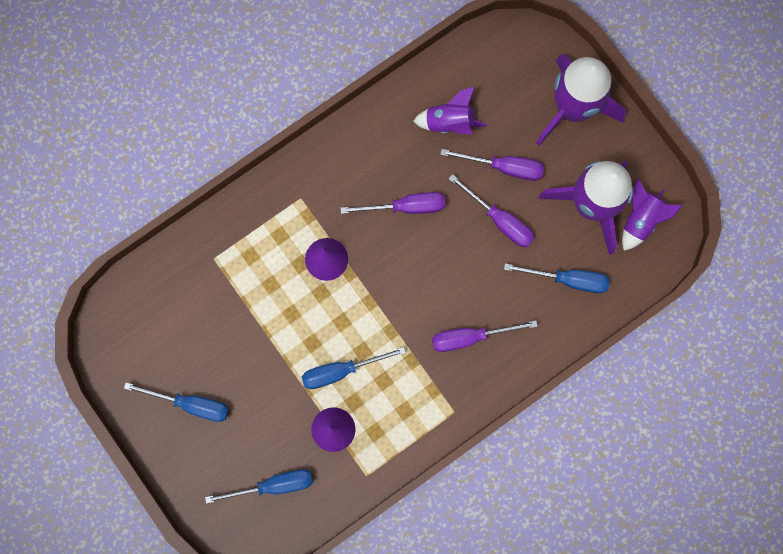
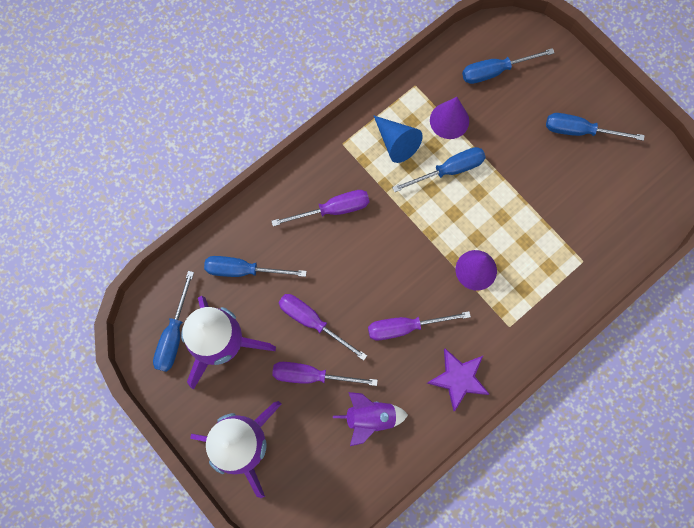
camera: 175 degrees right, 5 degrees down
(359, 151) = (458, 379): none -> purple star
(394, 408) = (396, 143): none -> blue cone
(641, 219) = (174, 334): purple rocket -> blue screwdriver

